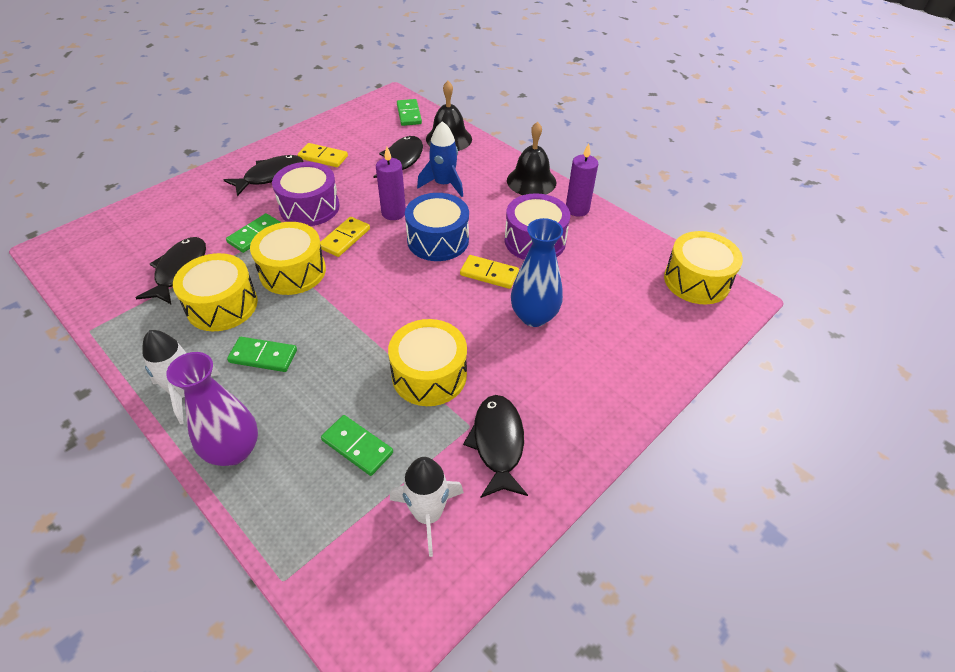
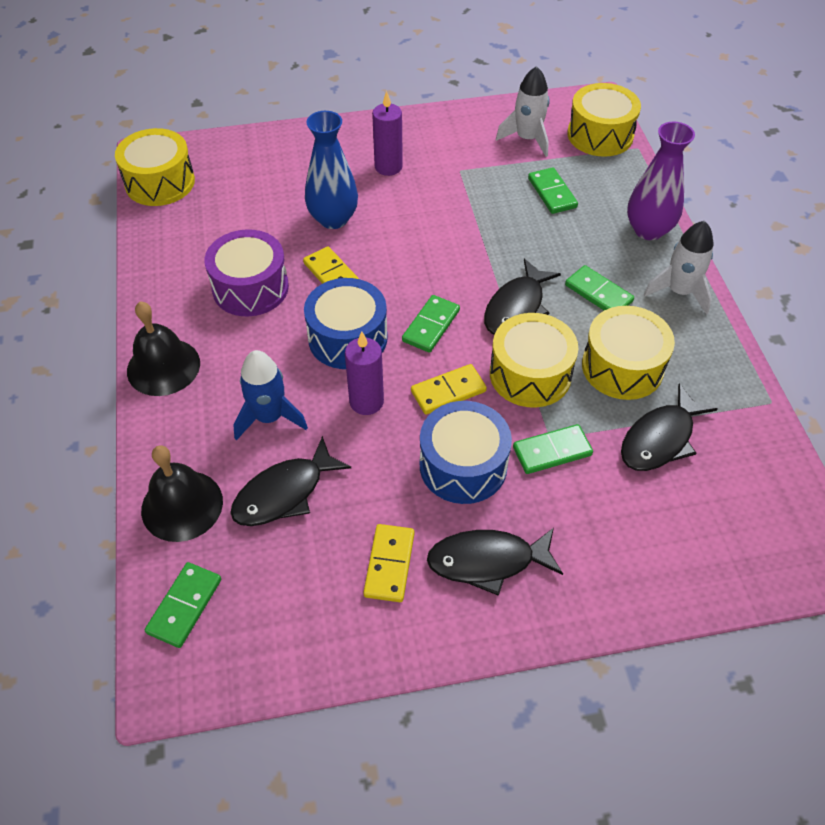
camera: 145 degrees left, 5 degrees up
(309, 207) = (463, 465): purple drum -> blue drum
(323, 157) = (389, 564): yellow domino -> yellow domino turned 45 degrees clockwise
(386, 272) = (431, 326): none -> green domino
(429, 375) = (463, 215): yellow drum -> yellow drum (600, 135)
(498, 443) = (449, 152): black fish -> black fish (516, 307)
(577, 209) = (163, 302): purple candle -> purple candle (388, 167)

